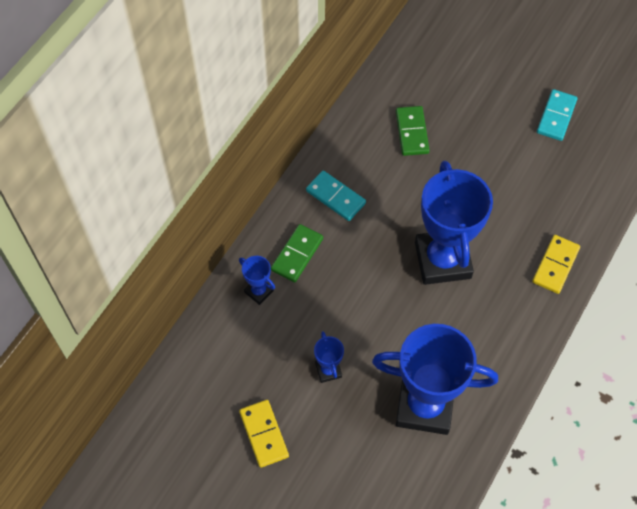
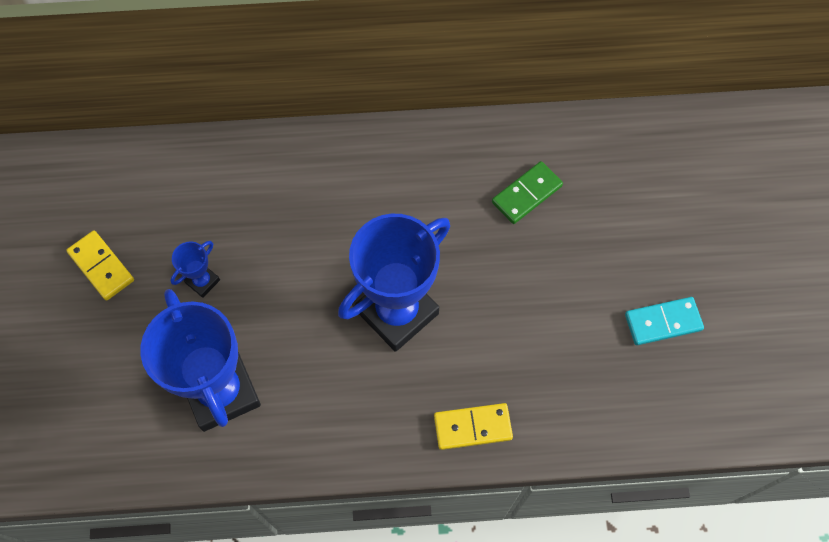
camera: 55 degrees right, 5 degrees up
(259, 291) = (245, 171): blue trophy -> none
(263, 434) = (101, 266): yellow domino -> yellow domino turned 75 degrees counterclockwise
(297, 254) = (308, 178): green domino -> none
(335, 197) = (396, 172): turquoise domino -> none

